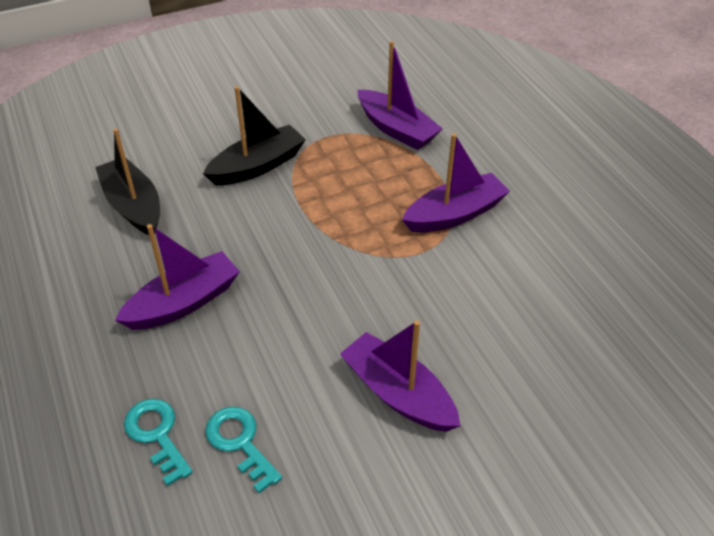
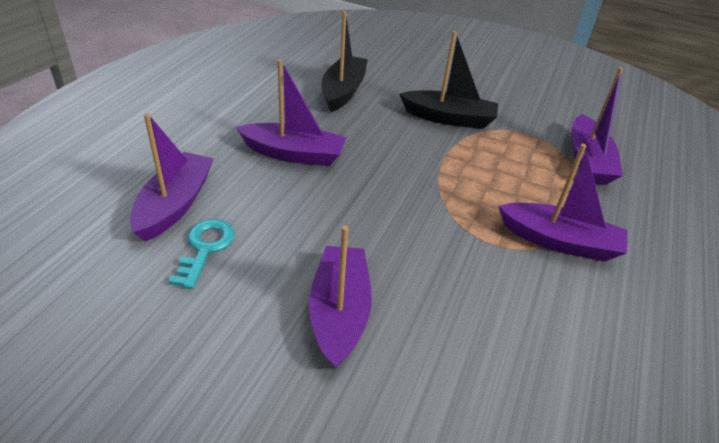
camera: 45 degrees right, 5 degrees down
(157, 434) = (175, 205): turquoise key -> purple boat

